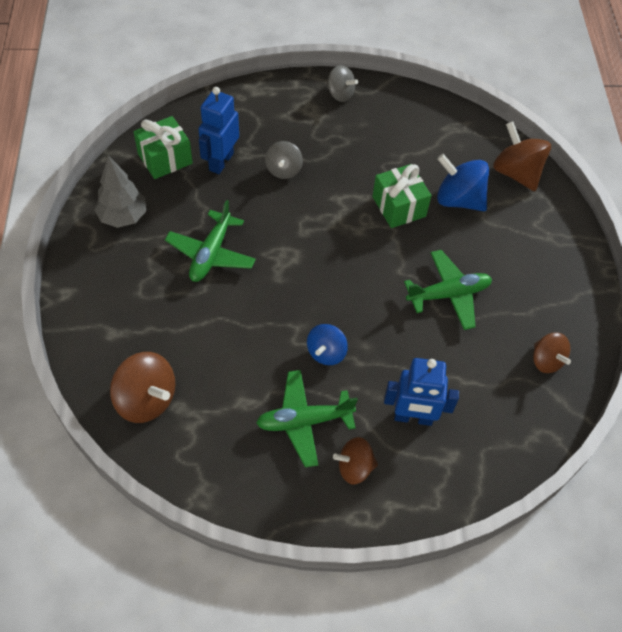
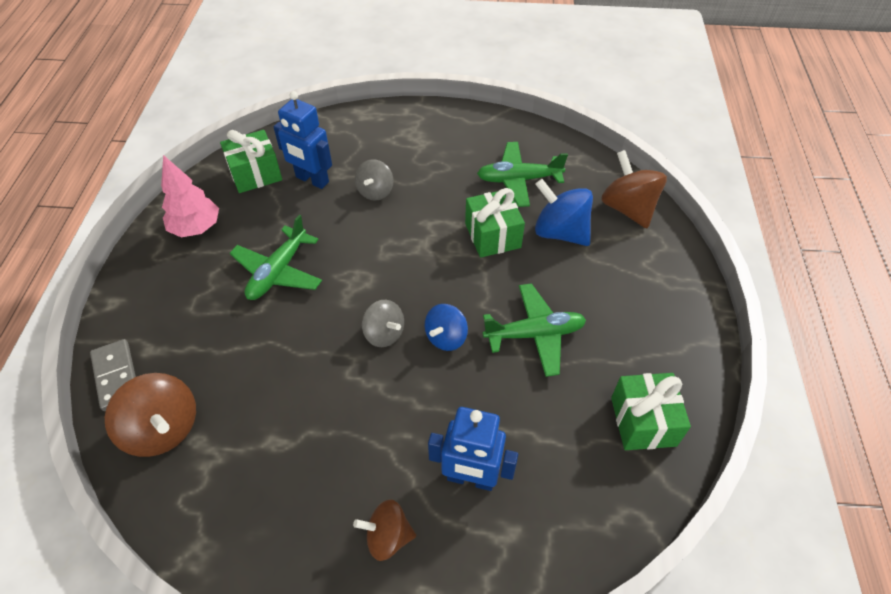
camera: 10 degrees right, 5 degrees down
(90, 358) = (116, 376): none -> grey domino
(123, 217) = (196, 228): grey tree -> pink tree
(221, 161) = (312, 180): blue robot -> blue robot turned 90 degrees counterclockwise
(304, 421) = (338, 471): green plane -> green plane (518, 180)
(326, 352) = (381, 390): blue spinning top -> blue spinning top (446, 337)
(340, 94) = (449, 122): grey spinning top -> grey spinning top (384, 334)
(546, 361) = (643, 421): brown spinning top -> green gift

